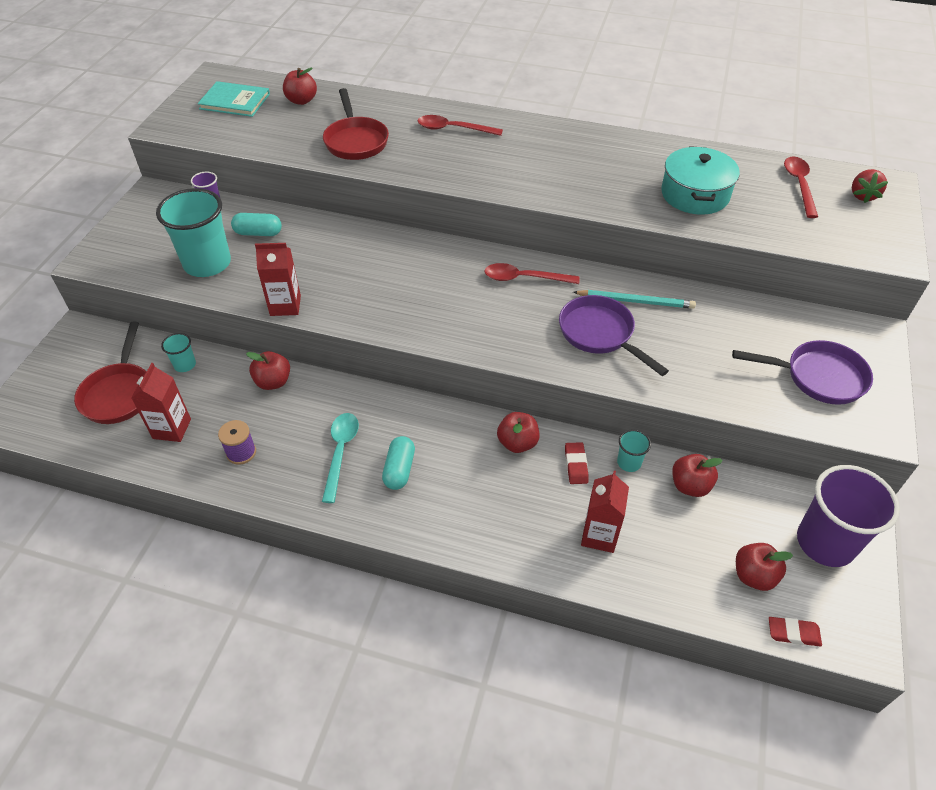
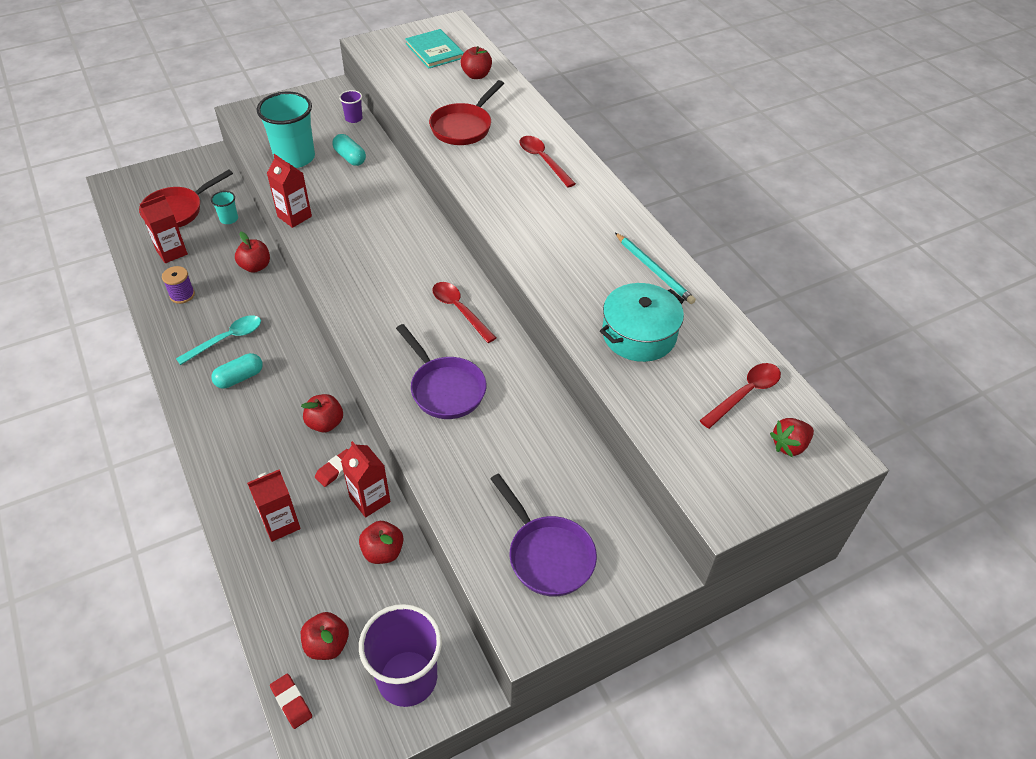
camera: 45 degrees right, 0 degrees up
(600, 334) = (445, 388): purple pan -> purple pan turned 135 degrees clockwise
(629, 462) = (370, 499): turquoise cup -> red carton
(636, 301) = (508, 387): turquoise pencil -> turquoise pencil (654, 270)

